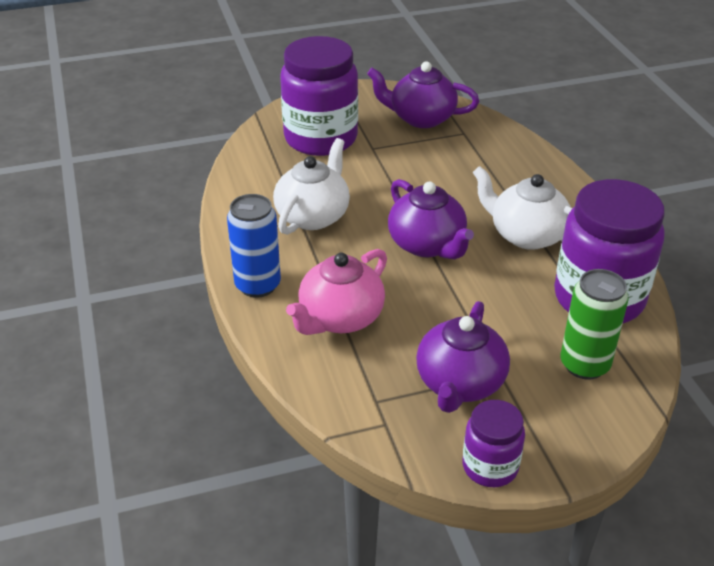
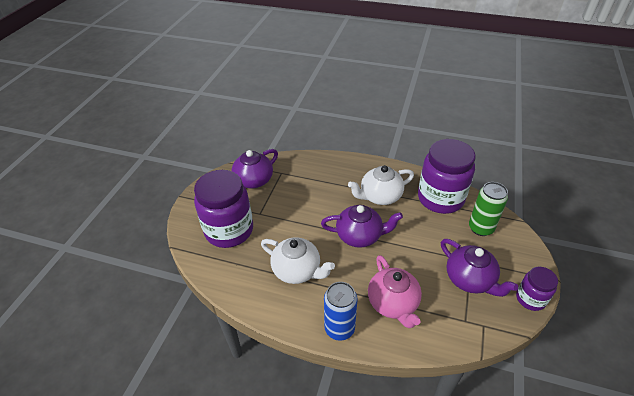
camera: 55 degrees left, 5 degrees up
(313, 216) = (297, 270): white teapot -> white teapot turned 150 degrees clockwise

